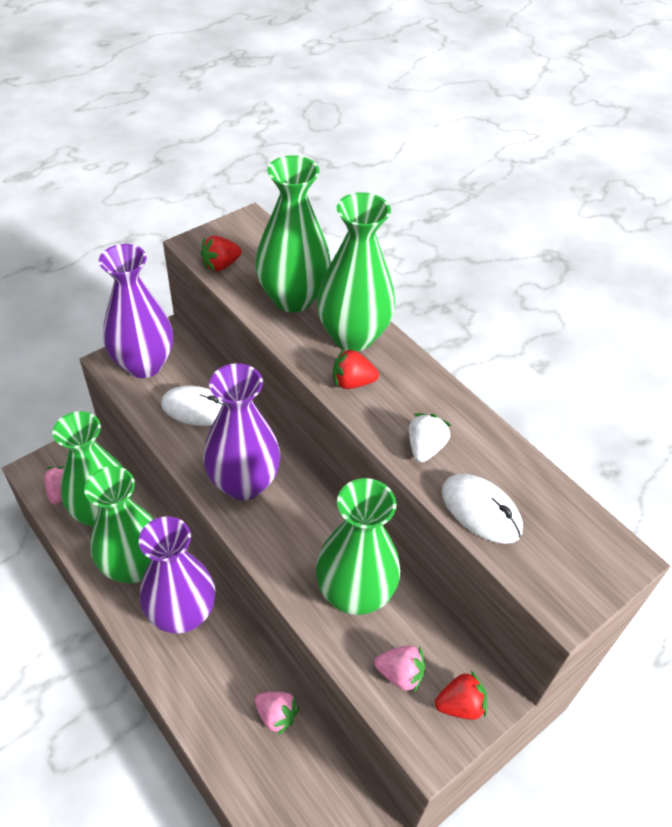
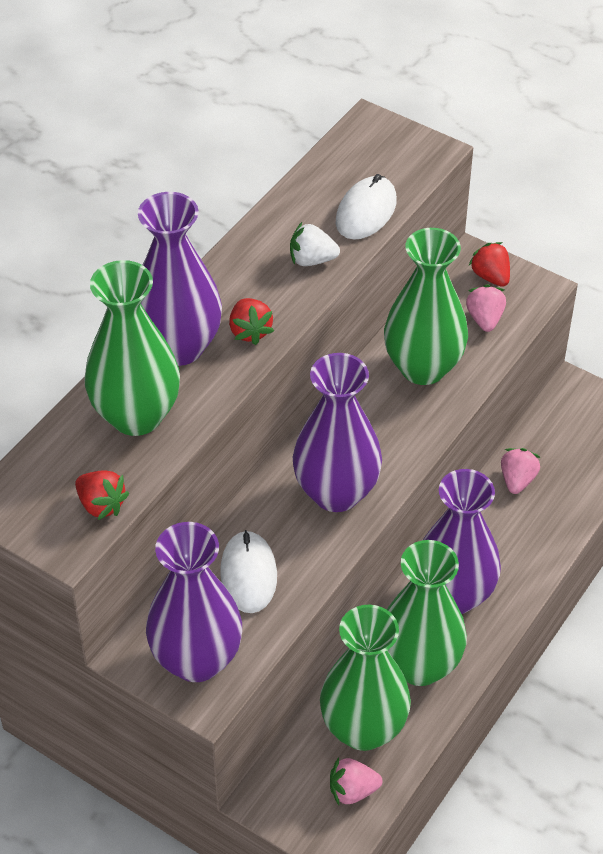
camera: 105 degrees left, 0 degrees up
(353, 336) = (179, 347): green vase -> purple vase

